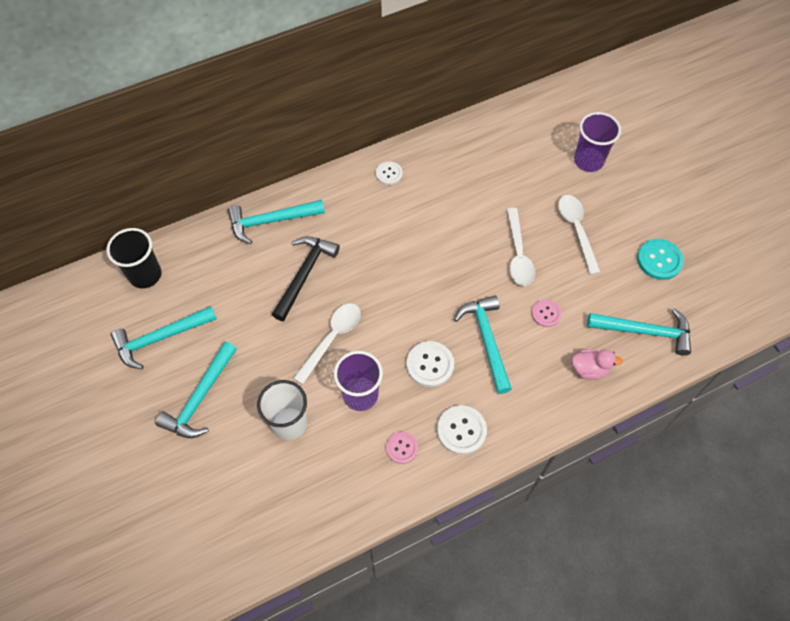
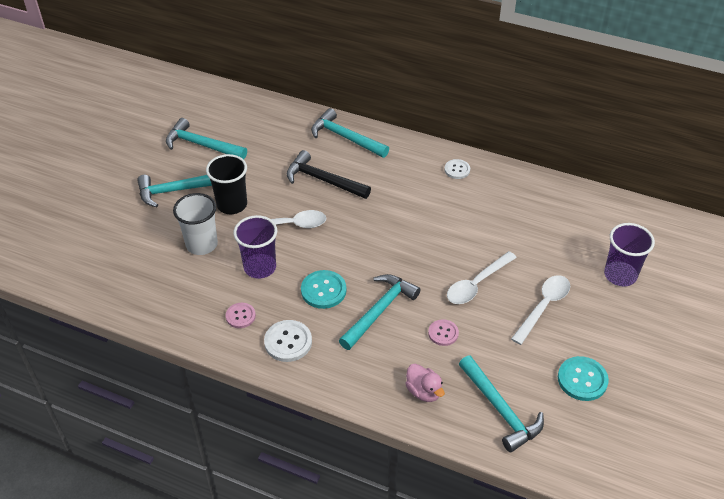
camera: 50 degrees right, 15 degrees down
(145, 275) = (239, 109): black cup -> black cup (232, 205)
(305, 274) = (323, 180): black hammer -> black hammer turned 135 degrees counterclockwise
(430, 365) = (323, 290): white button -> turquoise button

